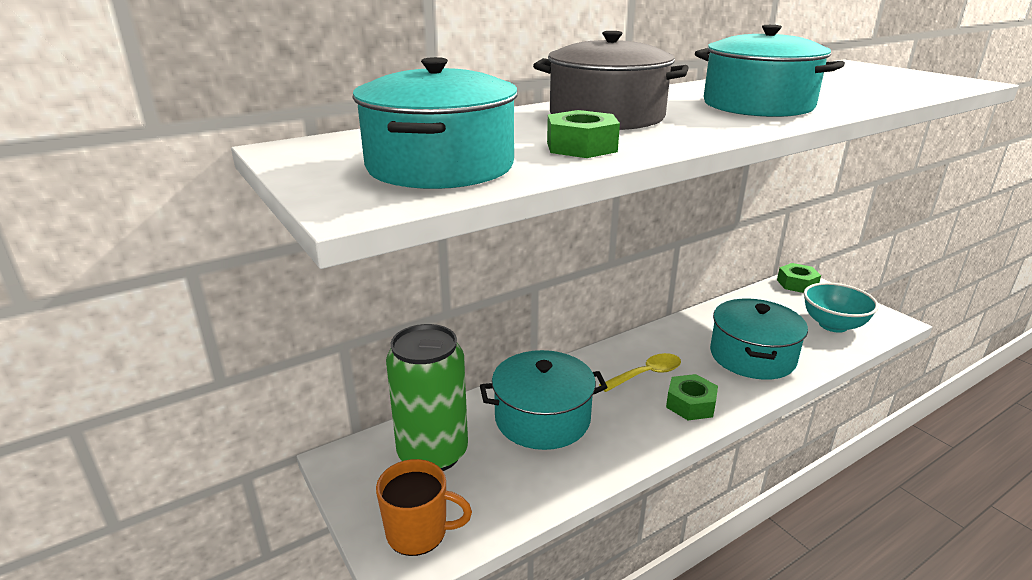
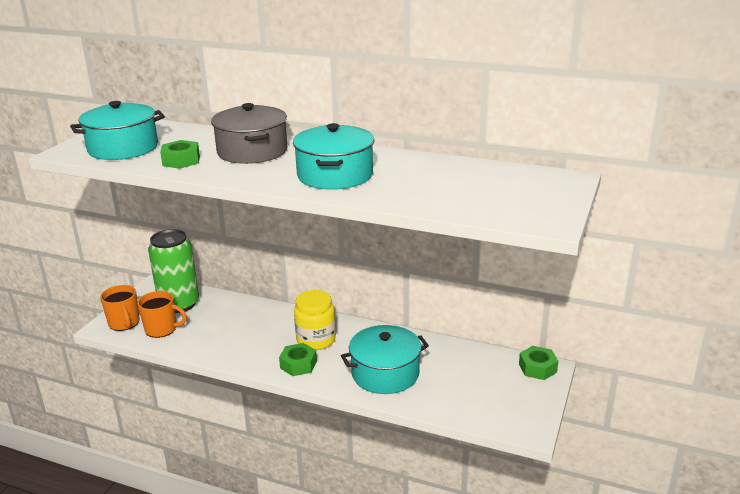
camera: 55 degrees right, 0 degrees up
(485, 494) = (161, 329): none -> orange mug
(542, 418) = (235, 322): turquoise pot -> none
(646, 374) = (316, 340): yellow spoon -> yellow jar
(833, 325) = (481, 399): turquoise bowl -> none

